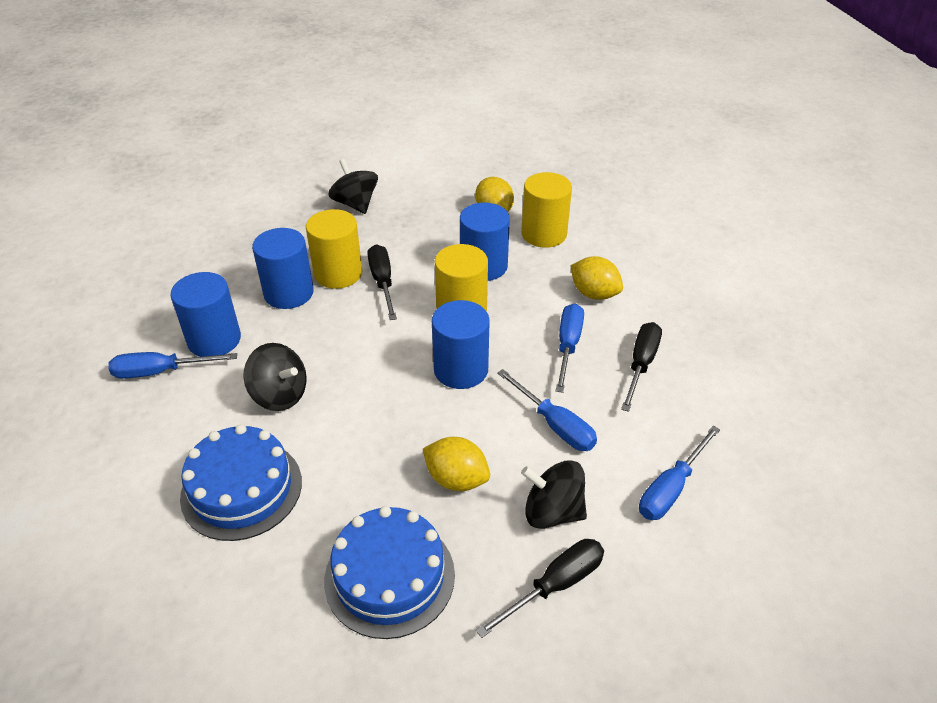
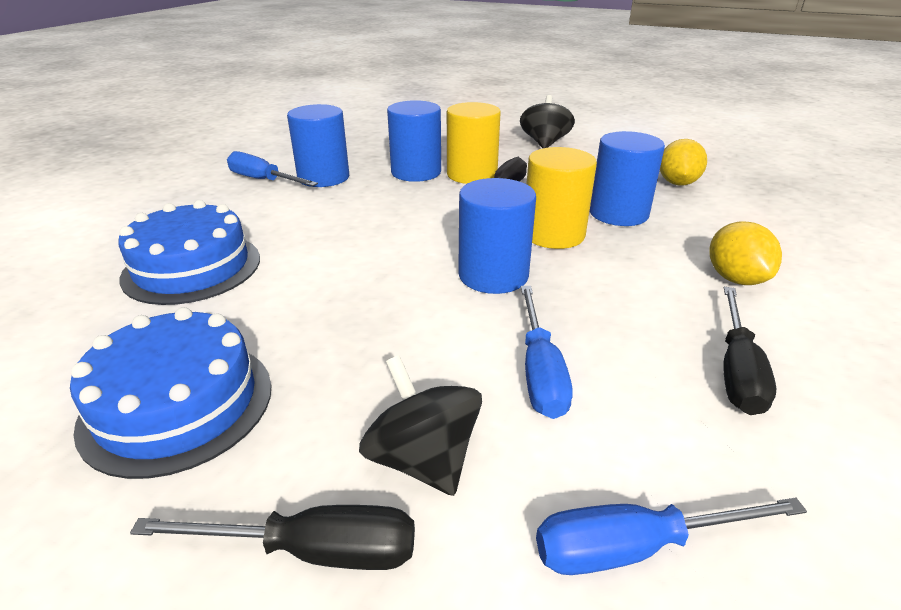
camera: 40 degrees right, 10 degrees down
(280, 395) = (314, 225): black spinning top -> none
(456, 479) = (363, 359): yellow lemon -> none
(544, 234) = (720, 213): yellow cylinder -> none
(568, 346) = (646, 308): blue screwdriver -> none
(641, 364) = (737, 370): black screwdriver -> black screwdriver turned 135 degrees clockwise

